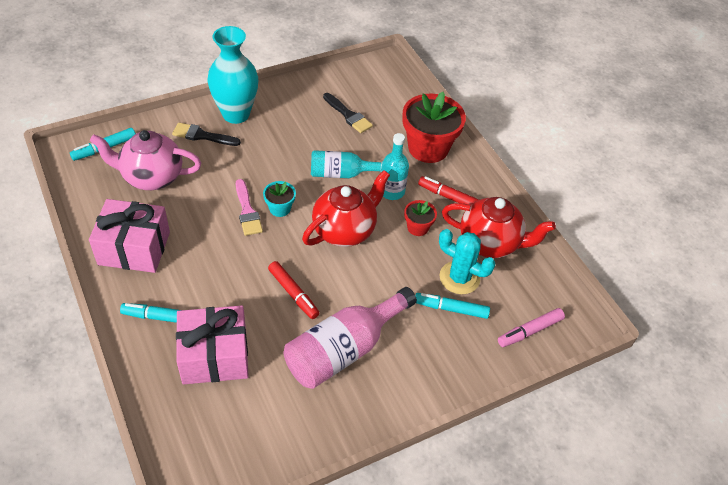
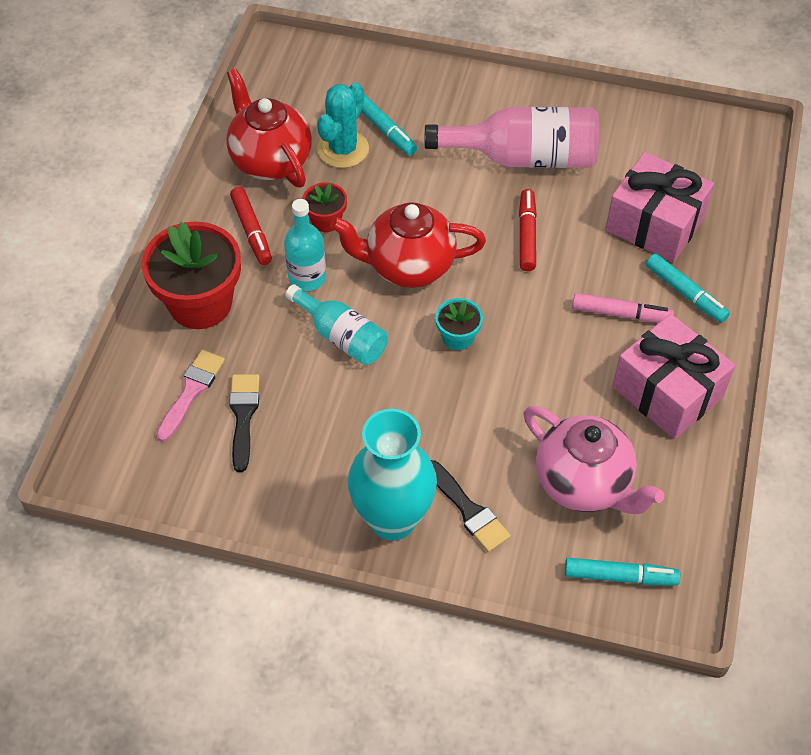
camera: 135 degrees left, 5 degrees up
(247, 211) = (499, 358): pink brush -> pink brush (191, 391)
(459, 278) = (343, 149): turquoise cactus -> turquoise cactus turned 45 degrees clockwise
(529, 331) = (334, 72): pink marker -> pink marker (621, 314)

